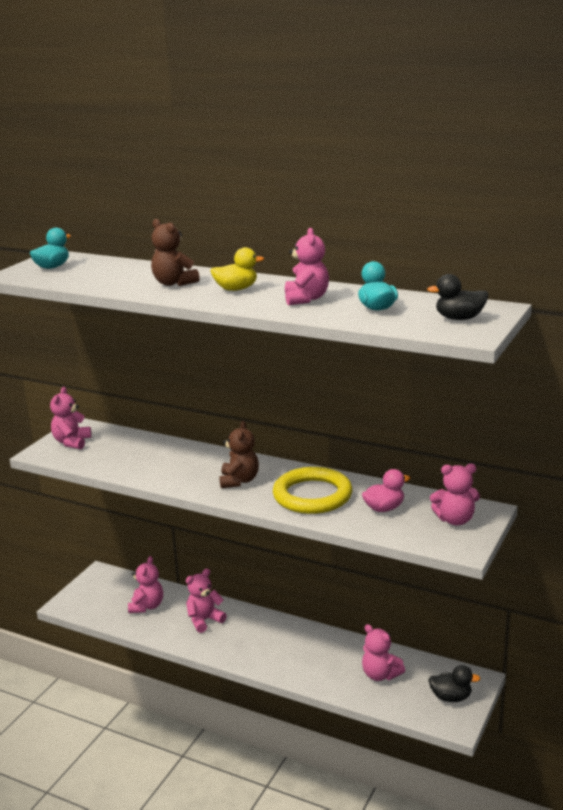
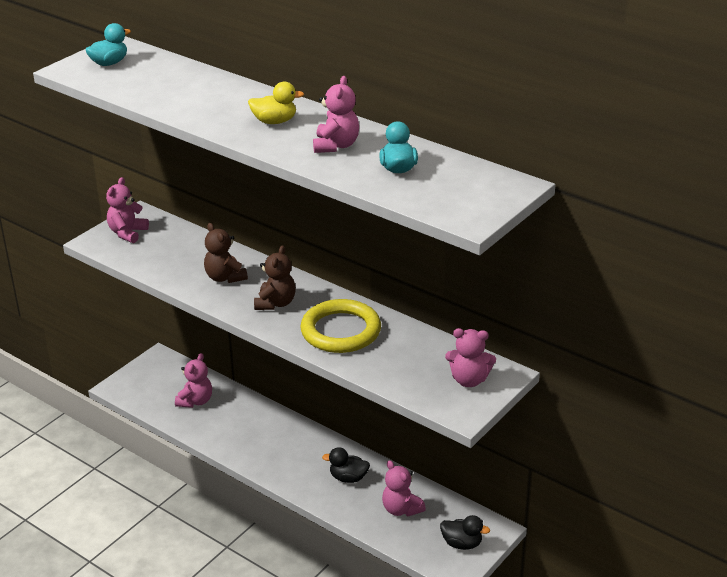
camera: 10 degrees right, 10 degrees up
(174, 283) = (218, 104): brown teddy bear -> brown teddy bear (225, 277)
(204, 620) = (247, 425): pink teddy bear -> none
(384, 508) = (405, 356): pink duck -> none
(459, 318) = (470, 195): black duck -> black duck (348, 478)

